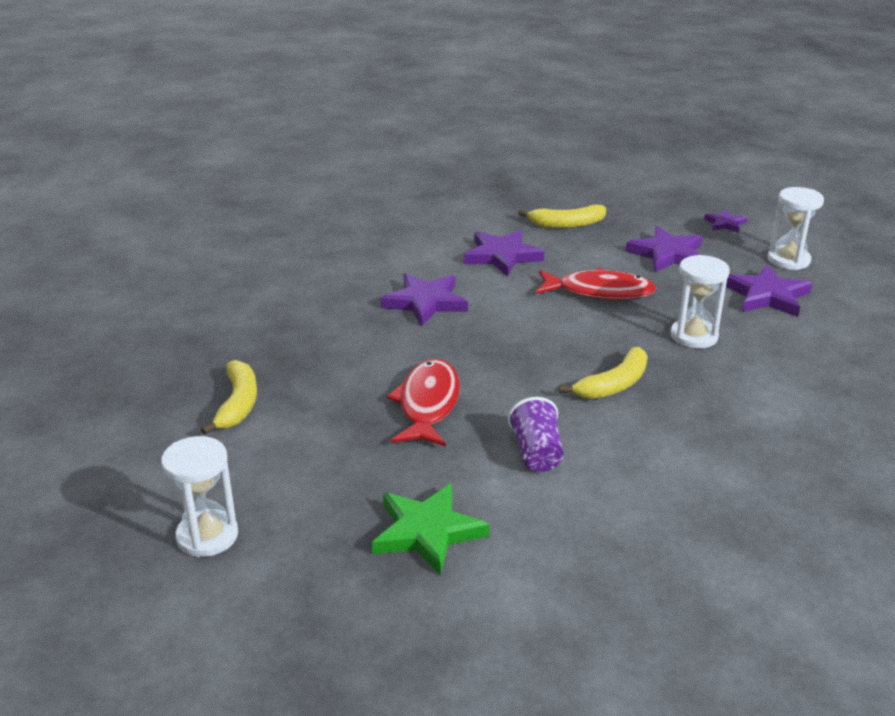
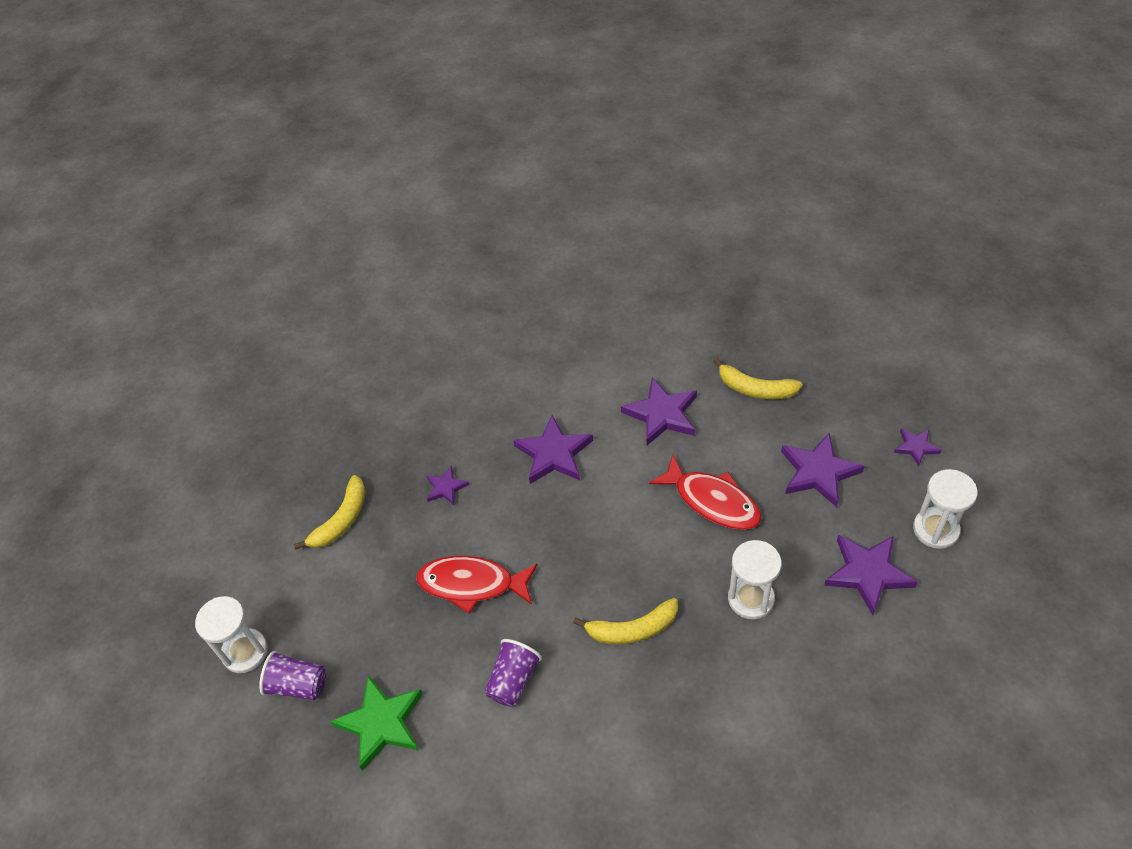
camera: 35 degrees right, 20 degrees up
(300, 538) = (298, 685): none -> purple cup
(336, 351) = (446, 487): none -> purple star
(428, 404) = (472, 584): red fish -> red fish turned 120 degrees counterclockwise

